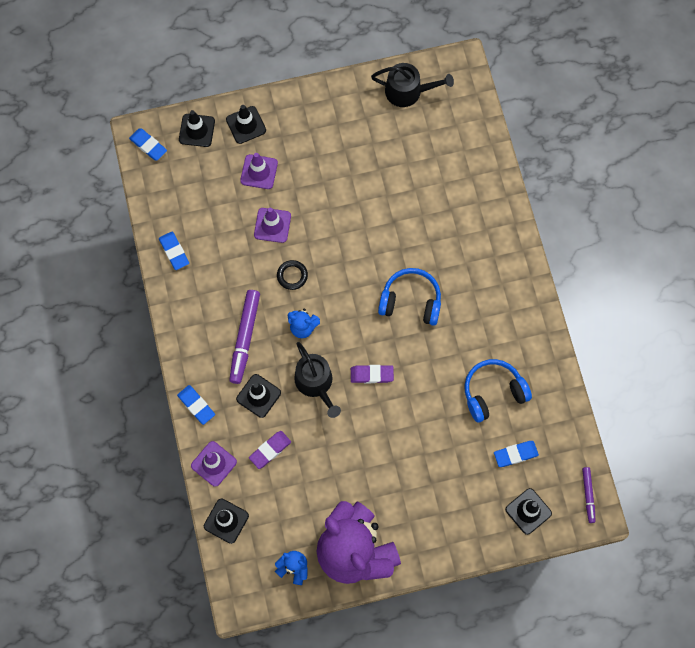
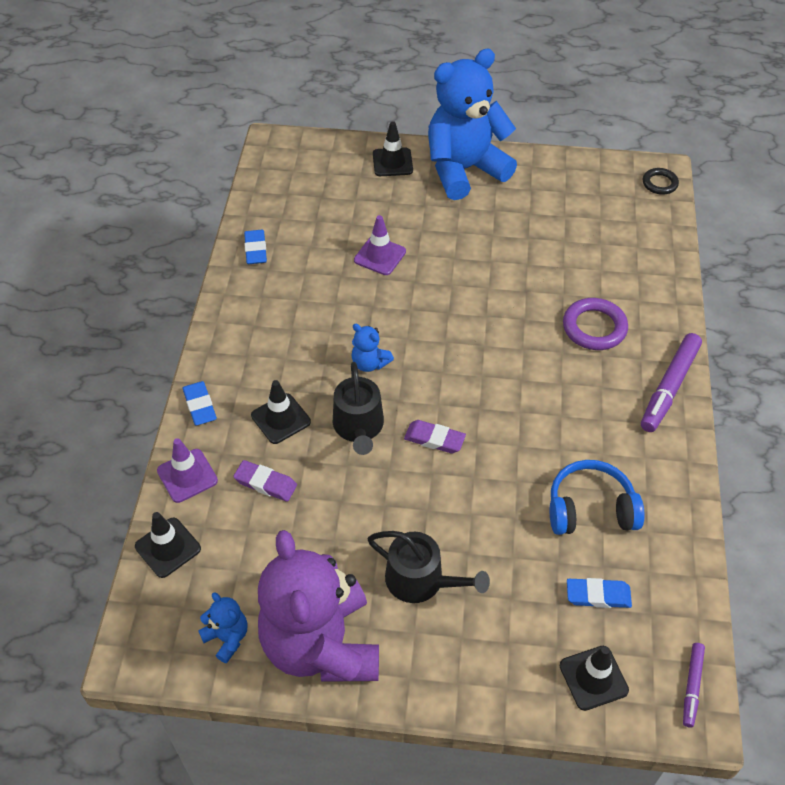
camera: 20 degrees right, 20 degrees down
(148, 145) = (278, 153): blue eraser -> none
(197, 130) = (336, 154): black traffic cone -> none
(245, 338) = (294, 354): purple marker -> purple marker (669, 387)
(259, 172) = (387, 205): purple traffic cone -> none
(270, 450) = (265, 483): purple eraser -> purple eraser turned 45 degrees clockwise
(292, 276) = (380, 309): black ring -> black ring (659, 183)
(306, 114) = (464, 170): none -> blue teddy bear
(408, 91) = (589, 179): black watering can -> black watering can (421, 580)
(411, 301) = (516, 375): blue headphones -> none
(453, 239) = (594, 327): none -> purple ring

